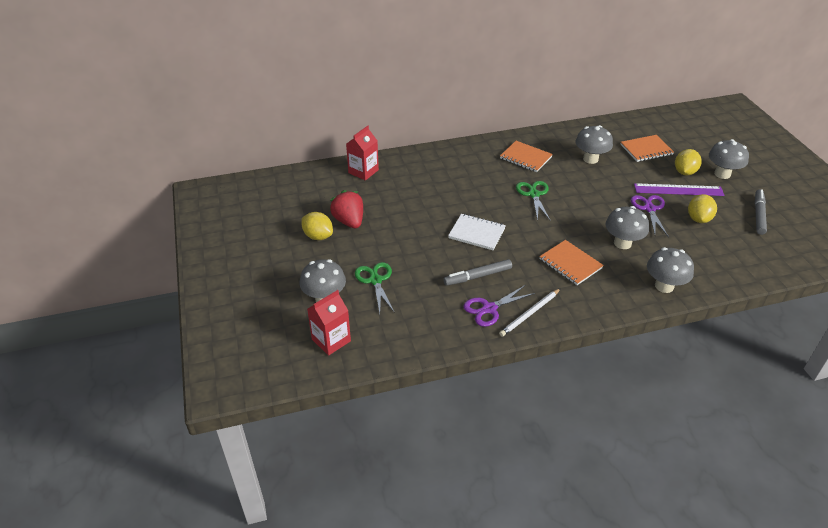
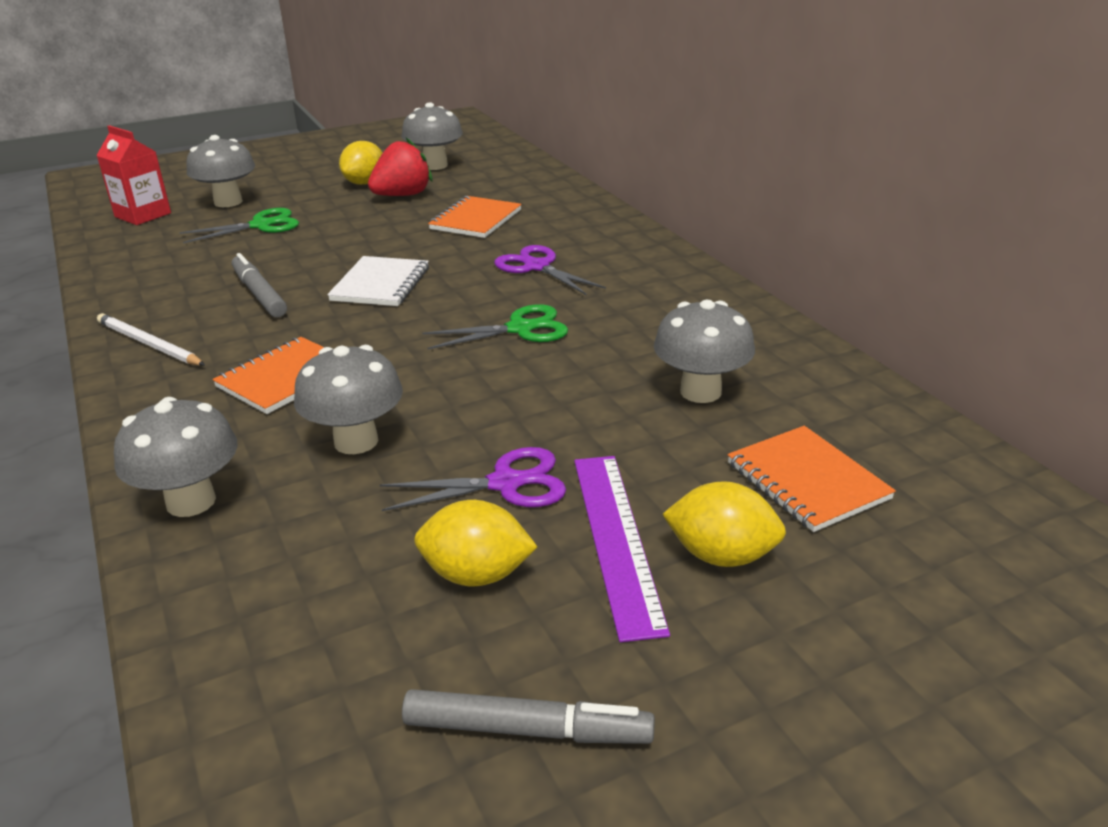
camera: 80 degrees right, 10 degrees down
(363, 171) = (538, 189): red carton -> none
(489, 309) = (173, 309): purple scissors -> purple scissors (537, 267)
(525, 158) = (657, 313): orange notebook -> orange notebook (475, 220)
(722, 174) = (757, 648): grey mushroom -> grey mushroom (435, 165)

